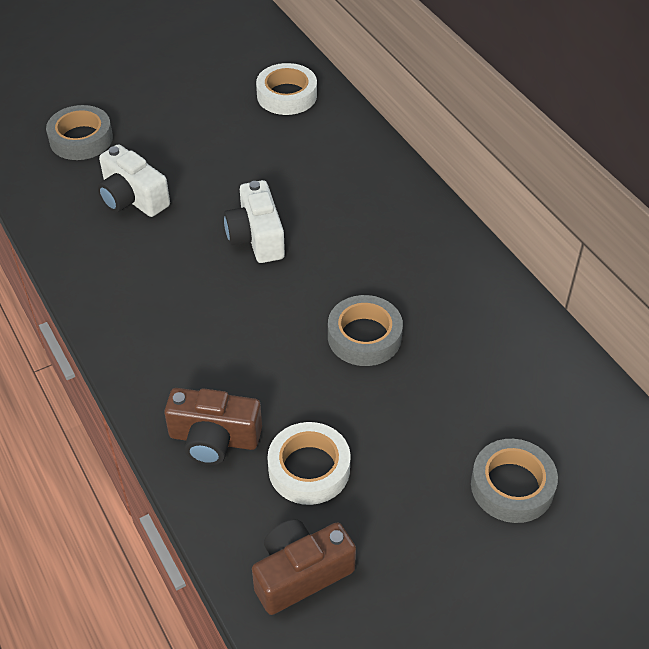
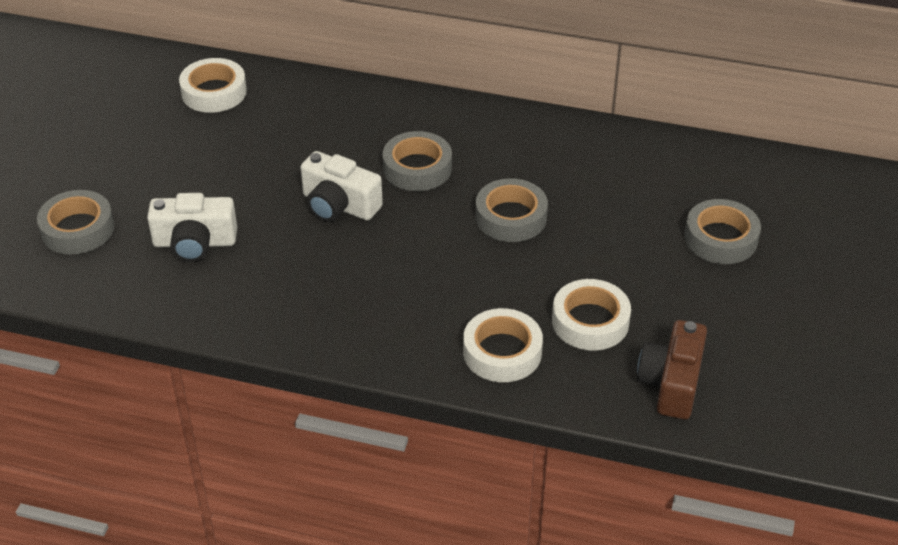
camera: 45 degrees left, 5 degrees down
(214, 438) = (502, 352): brown camera -> white tape
(348, 247) = (417, 168): none -> grey tape

